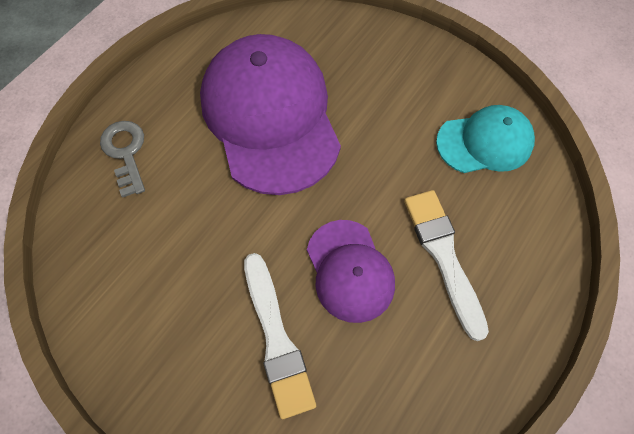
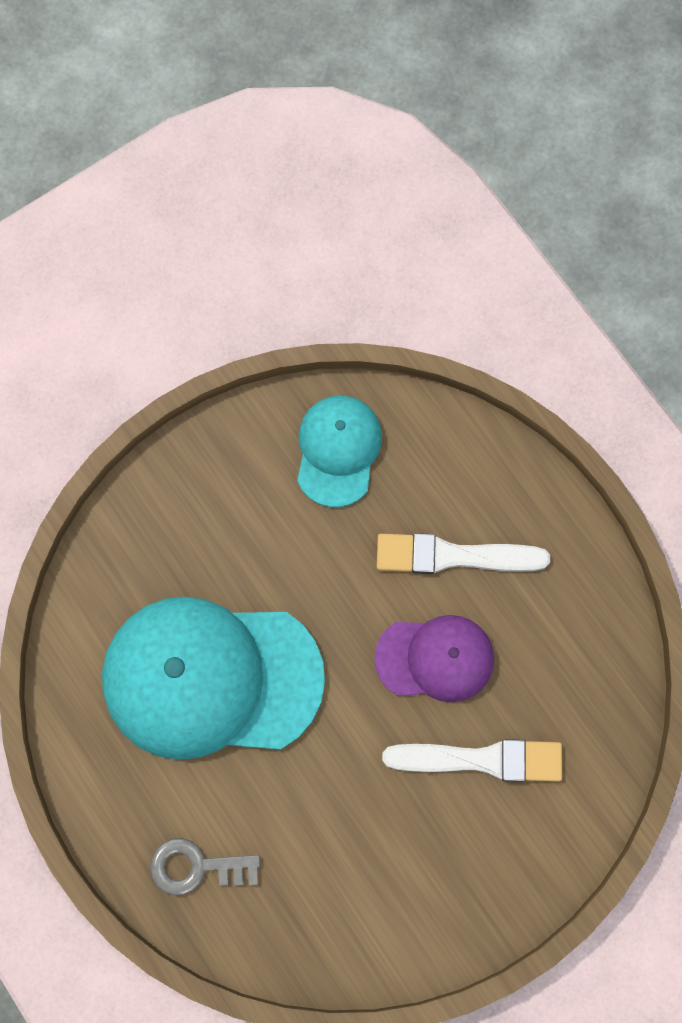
camera: 70 degrees left, 10 degrees up
(270, 116) = (211, 678): purple cap -> turquoise cap

